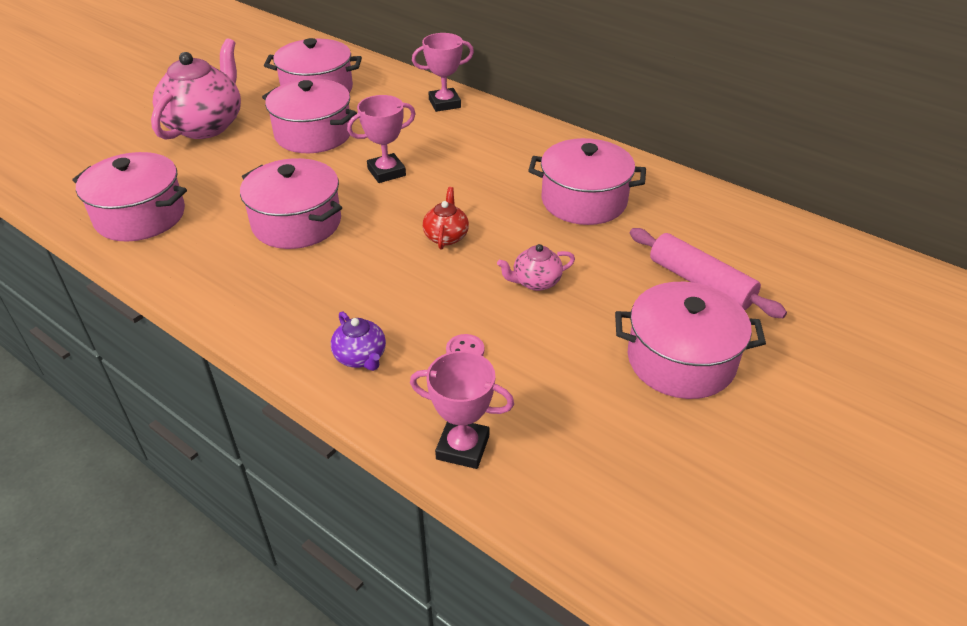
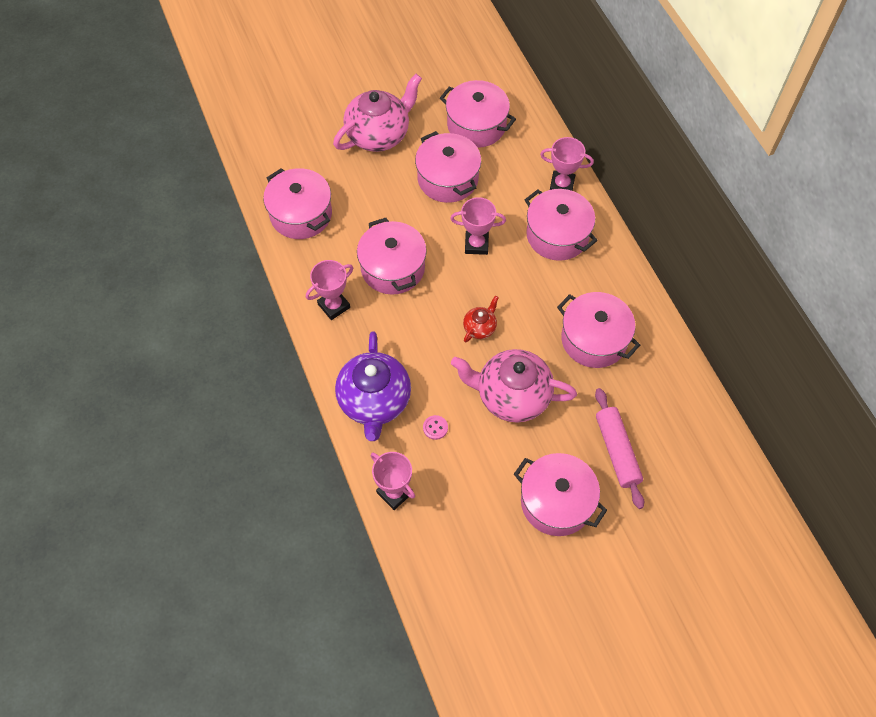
camera: 30 degrees right, 20 degrees up
(238, 283) = (334, 306): none -> pink trophy
(361, 357) = (374, 402): purple teapot -> purple teapot, size x2.15
(471, 138) = (557, 235): none -> pink pot
(535, 282) = (511, 396): pink teapot -> pink teapot, size x2.15

